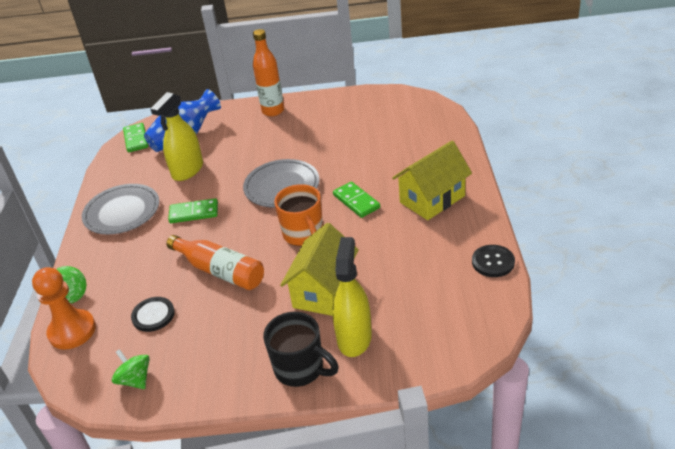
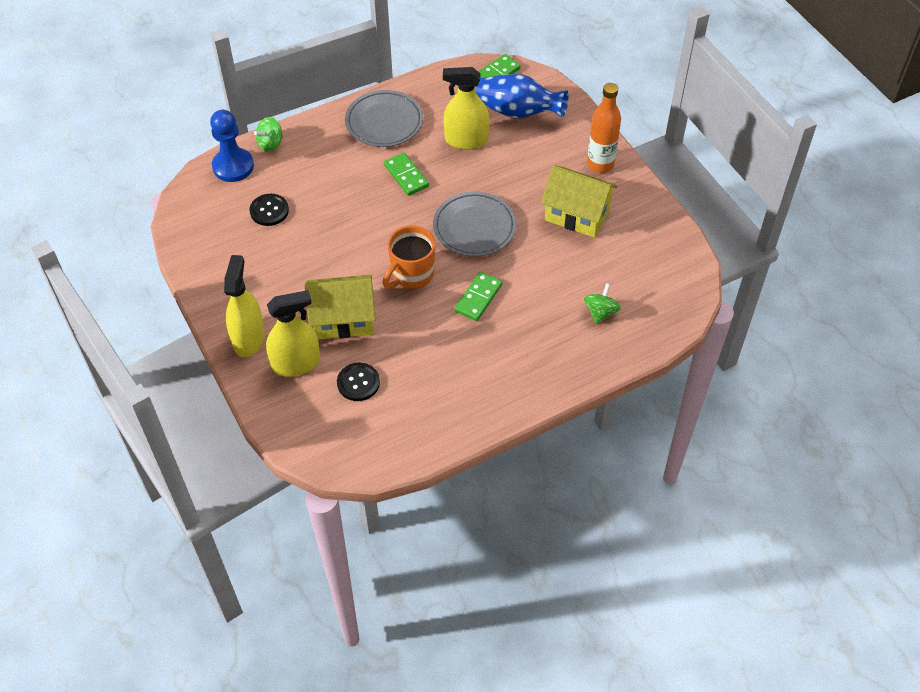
camera: 60 degrees right, 15 degrees up
(72, 331) = (233, 166): orange pawn -> blue pawn
(135, 380) = (200, 234): green spinning top -> green spinning top (600, 312)
(220, 271) = (338, 232): orange bottle -> none
(300, 369) = (248, 338): black mug -> yellow spray bottle
(432, 199) = (510, 362): yellow house -> yellow house (577, 215)
(493, 262) = (434, 442): black button -> black button (358, 382)

